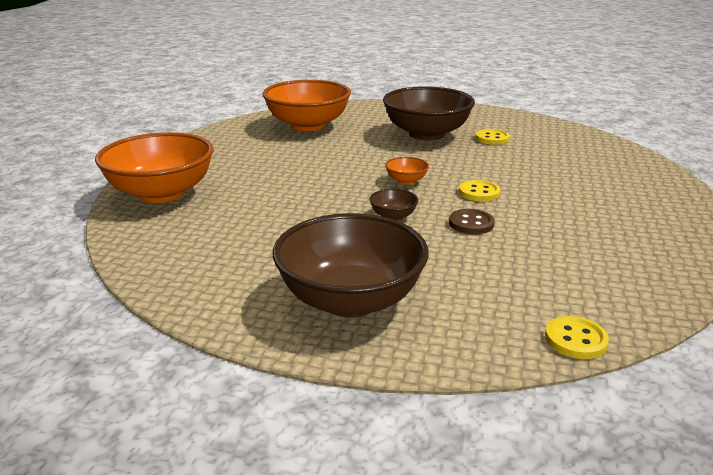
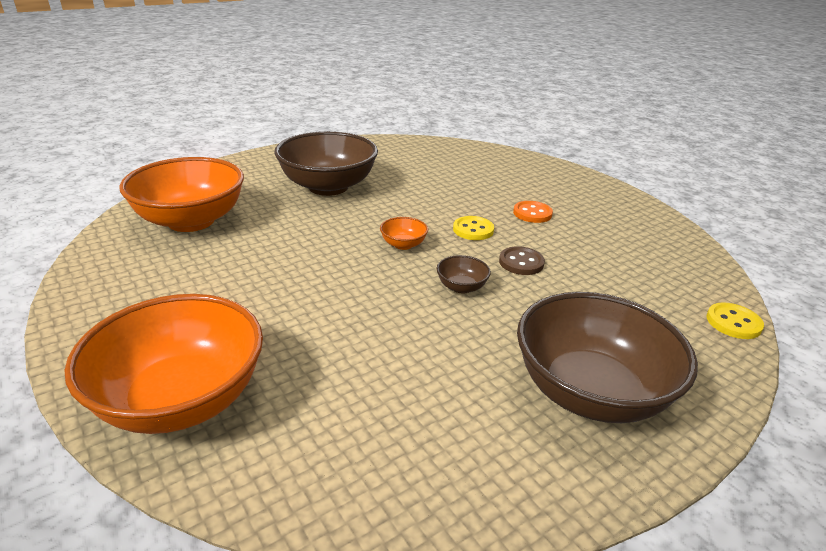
camera: 50 degrees left, 5 degrees up
(492, 138) = (387, 172): yellow button -> none
(559, 202) = (532, 213): none -> orange button

